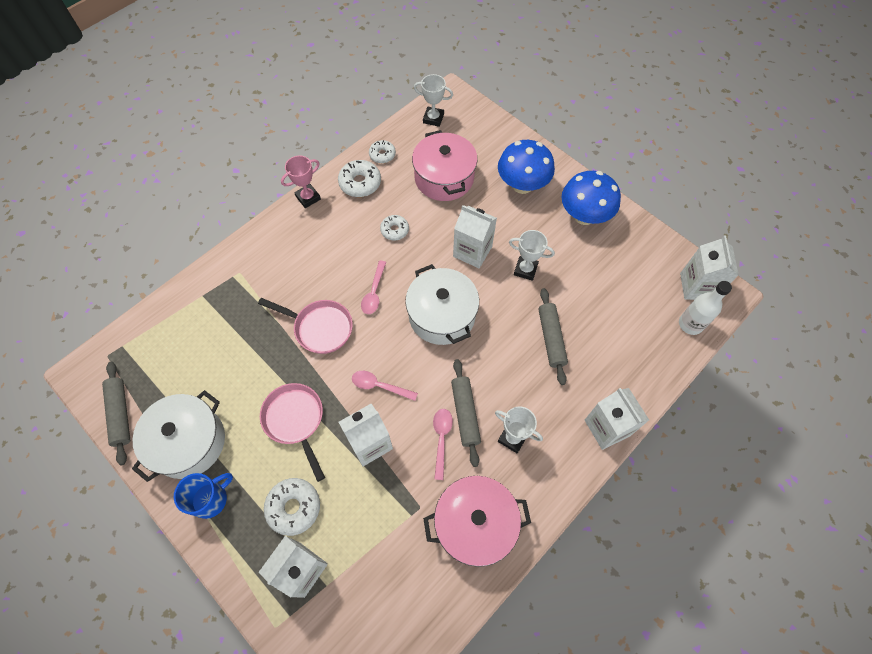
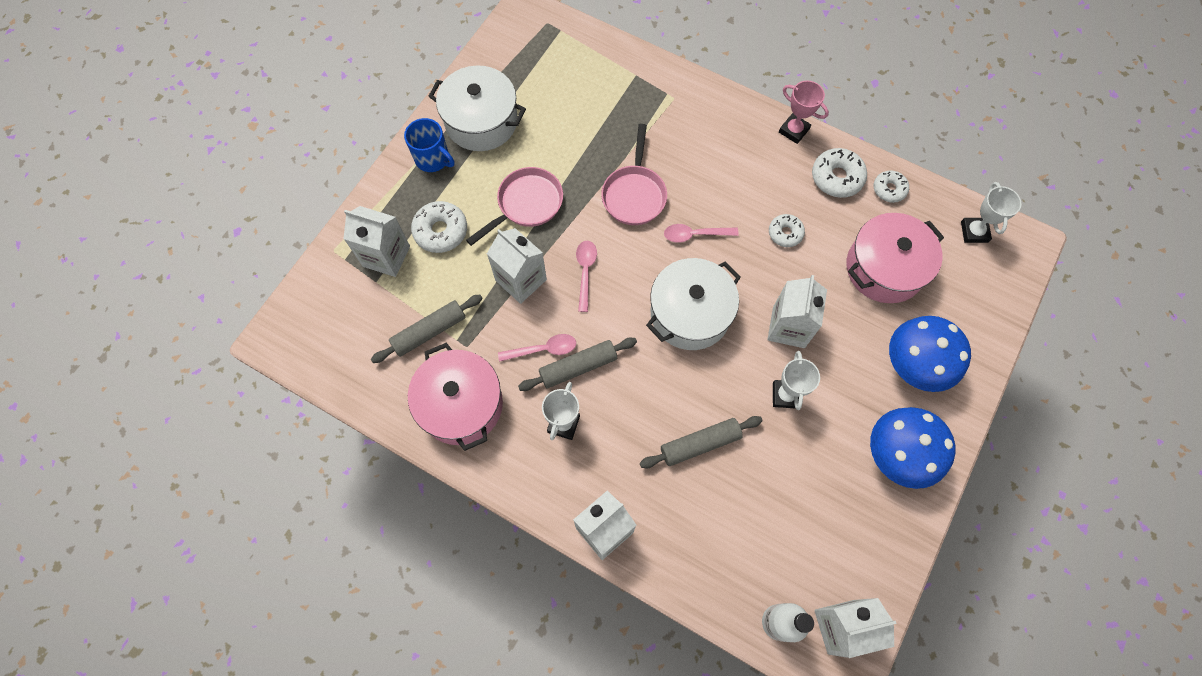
camera: 75 degrees right, 5 degrees up
(120, 414) = (493, 57): grey rolling pin -> grey rolling pin (429, 331)

